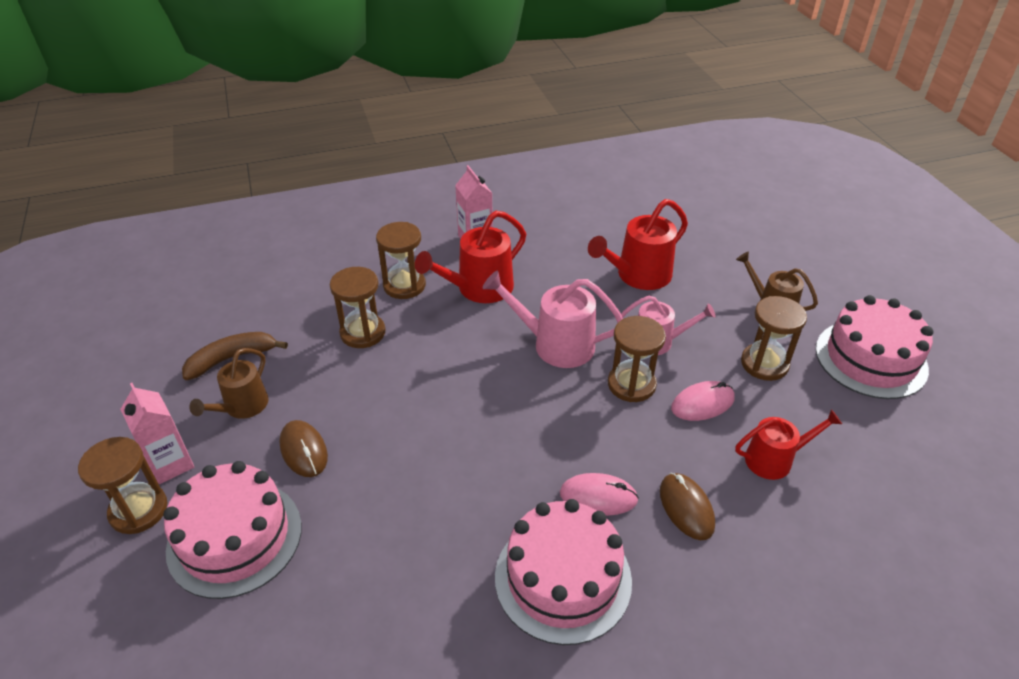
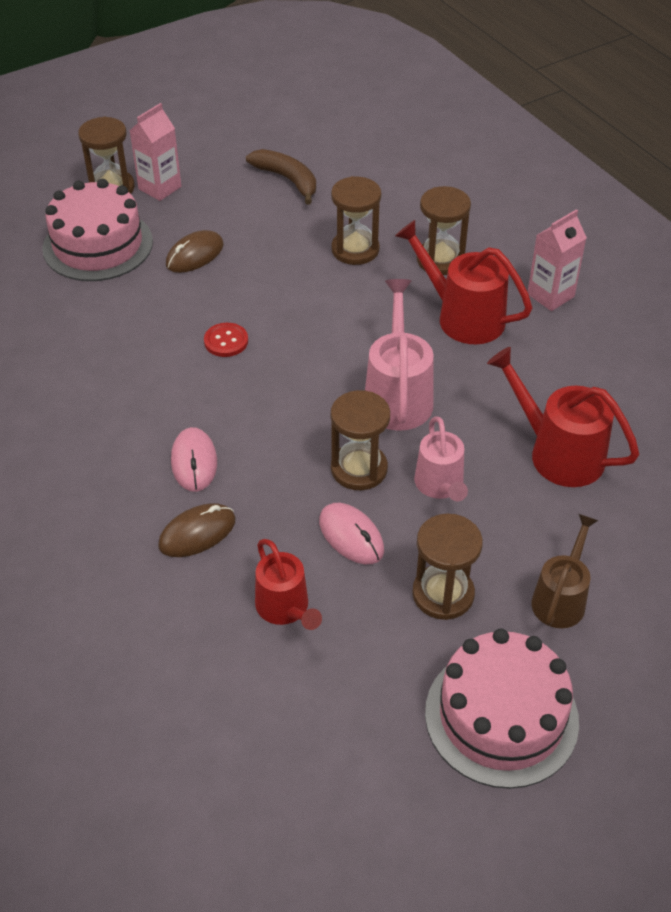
camera: 75 degrees right, 5 degrees up
(242, 407) = (232, 205): brown watering can -> none
(444, 446) = (226, 341): none -> red button
(563, 578) = (97, 450): pink cake -> none

